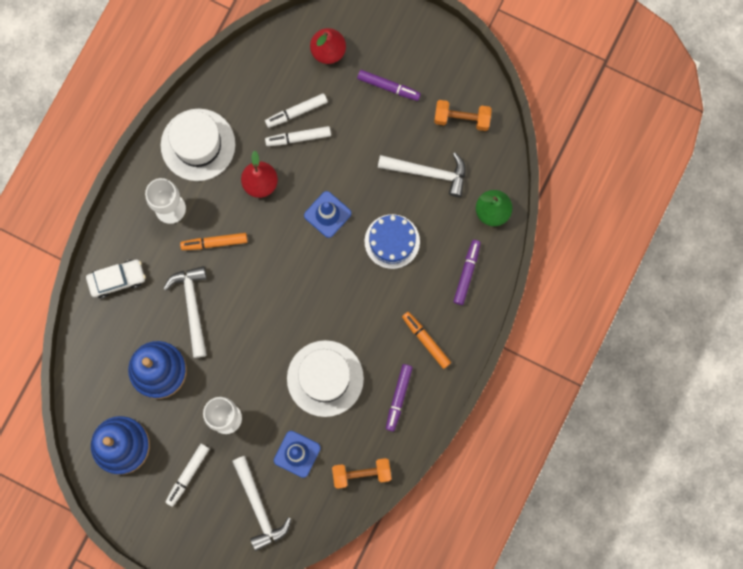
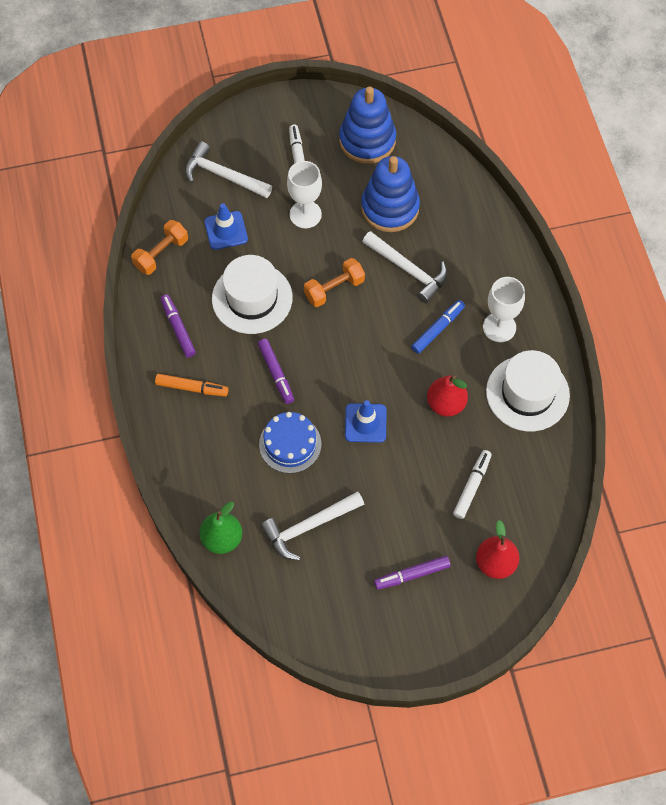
camera: 140 degrees right, 15 degrees down
(117, 279) = (487, 245): white car -> none
(214, 243) = (437, 329): orange marker -> blue marker
(298, 138) = (449, 466): white marker -> none
(462, 118) = (320, 600): orange dumbbell -> orange dumbbell (334, 289)
(467, 273) = (201, 468): purple marker -> purple marker (276, 373)

